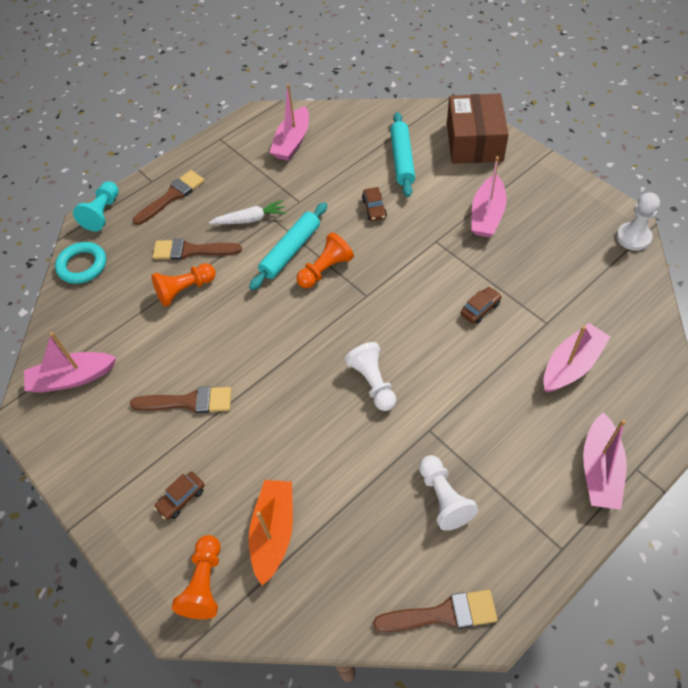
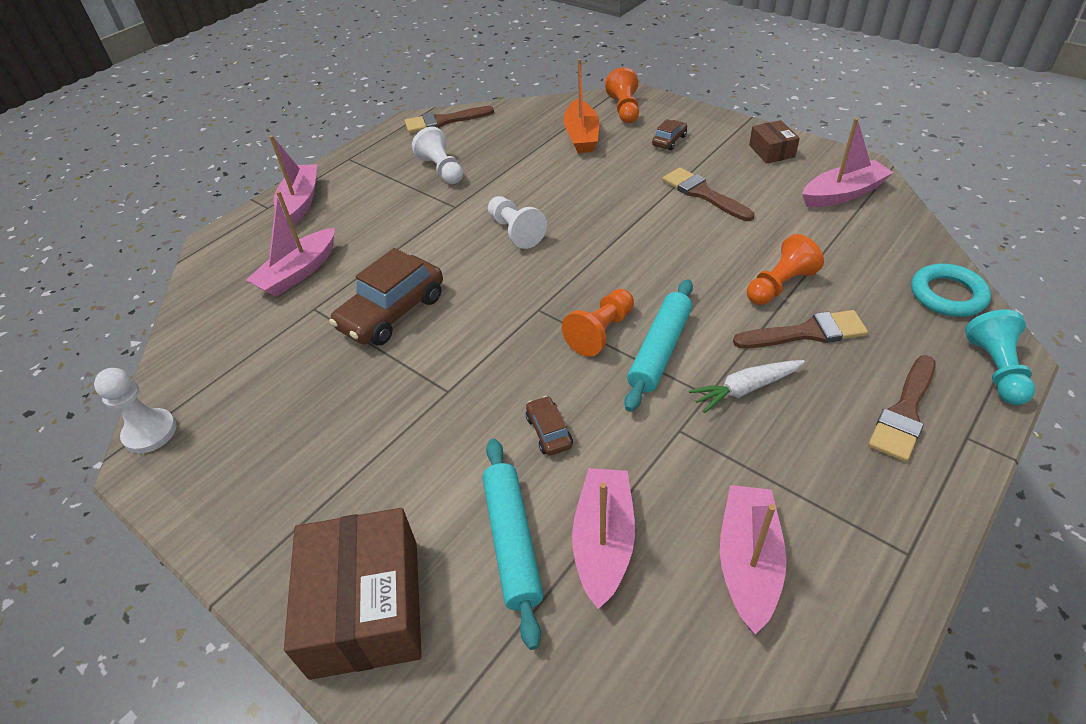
camera: 170 degrees right, 10 degrees down
(90, 455) = (771, 151): none -> brown box
(189, 402) = (703, 194): brown brush -> brown brush turned 60 degrees clockwise
(480, 309) = (392, 312): brown car -> brown car, size x2.06
(487, 215) = (364, 443): pink boat -> pink boat (603, 541)

